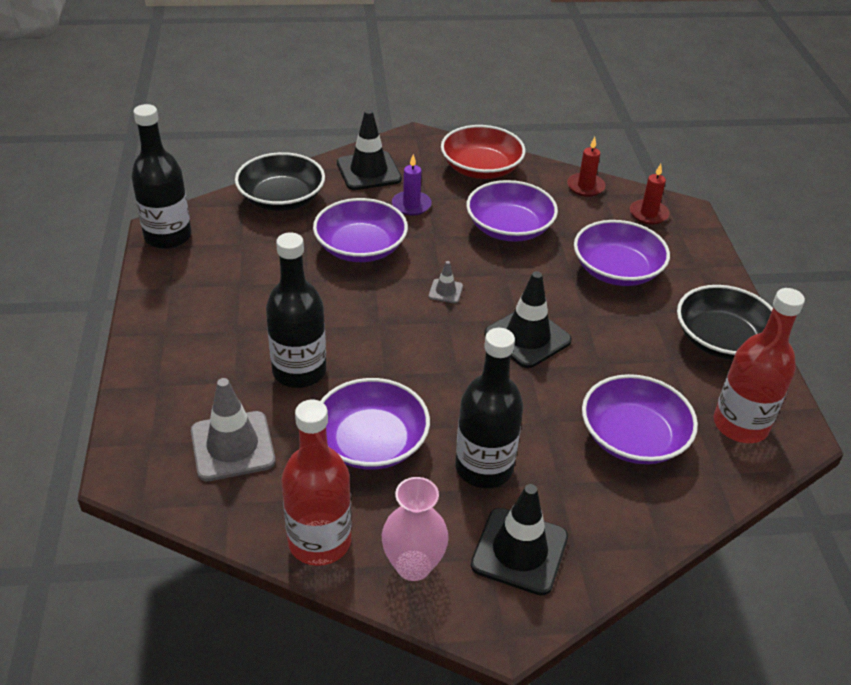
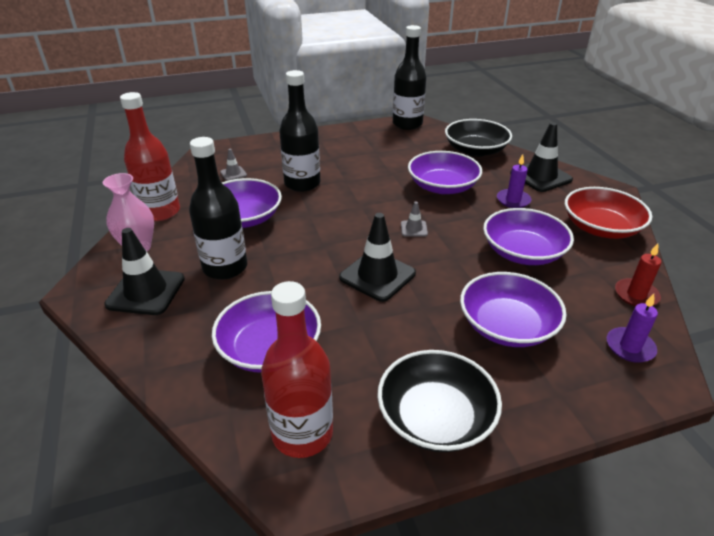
camera: 80 degrees right, 5 degrees down
(232, 446) = (233, 173): grey traffic cone -> grey traffic cone, size x0.48
(648, 214) = (630, 347): red candle -> purple candle

